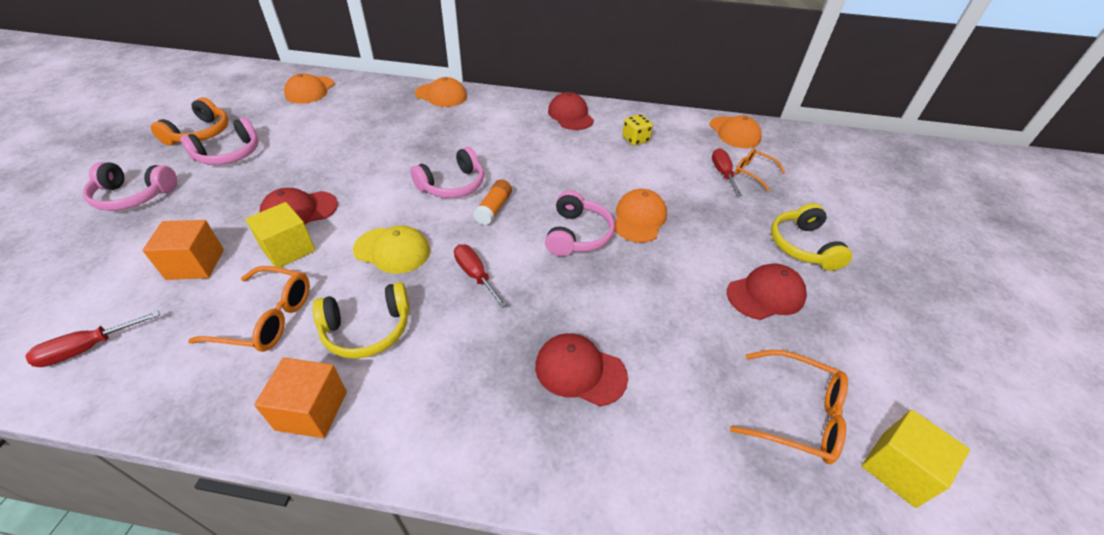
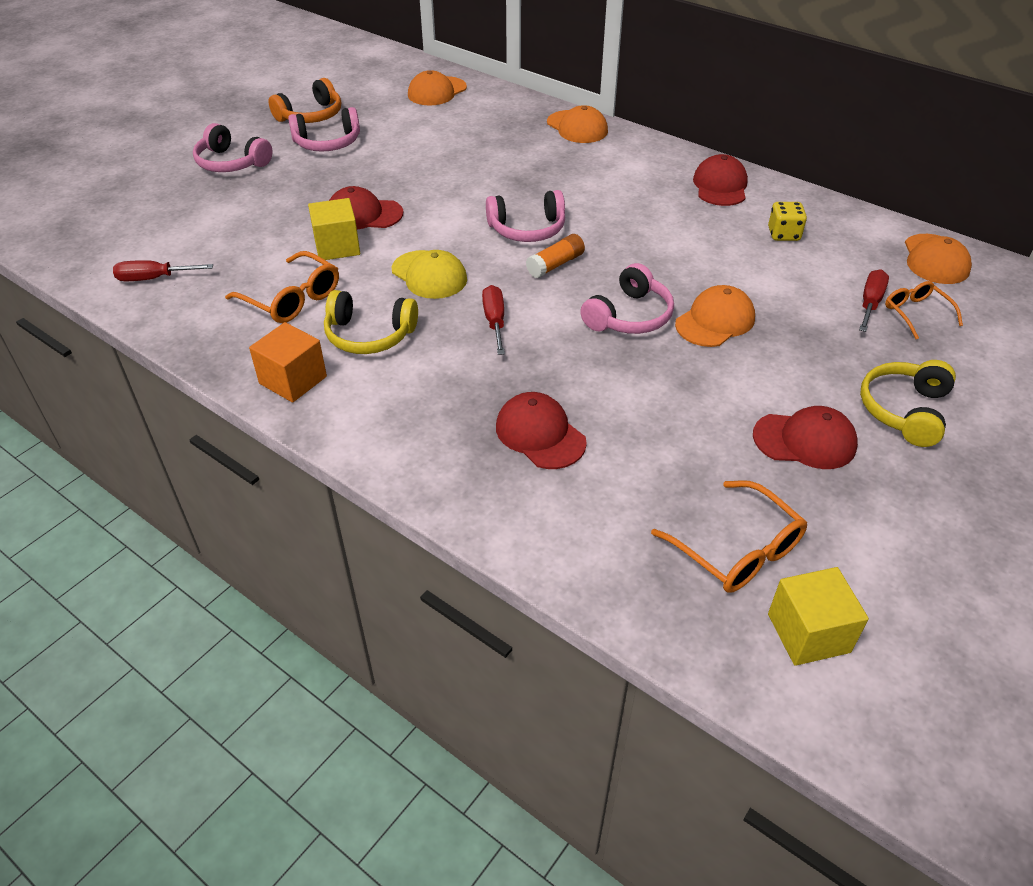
camera: 30 degrees right, 0 degrees up
(195, 264) = (256, 237): orange cube -> none

